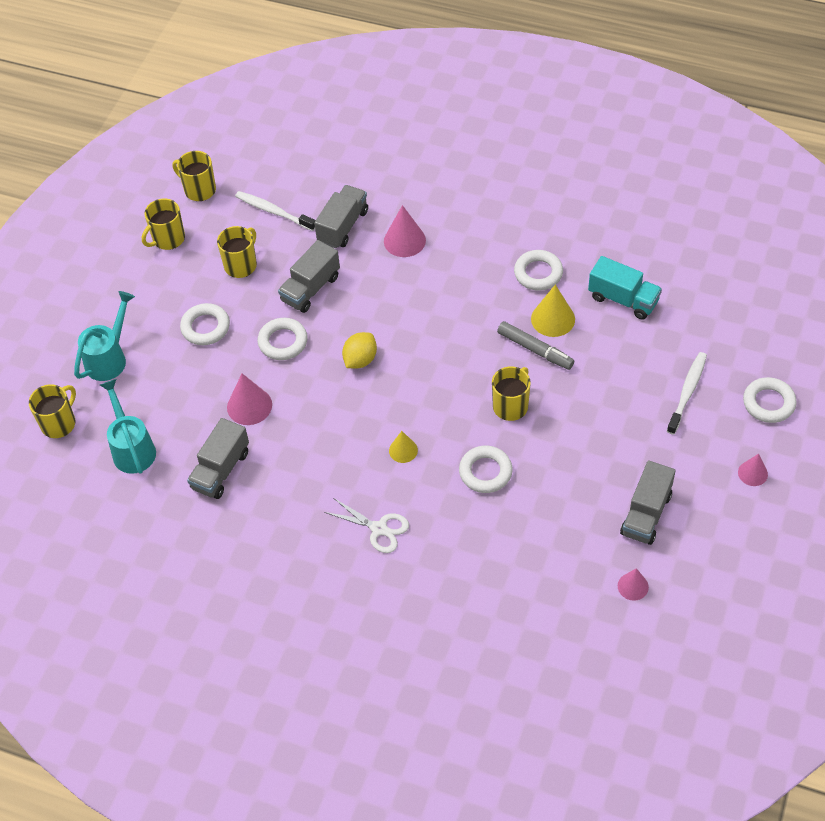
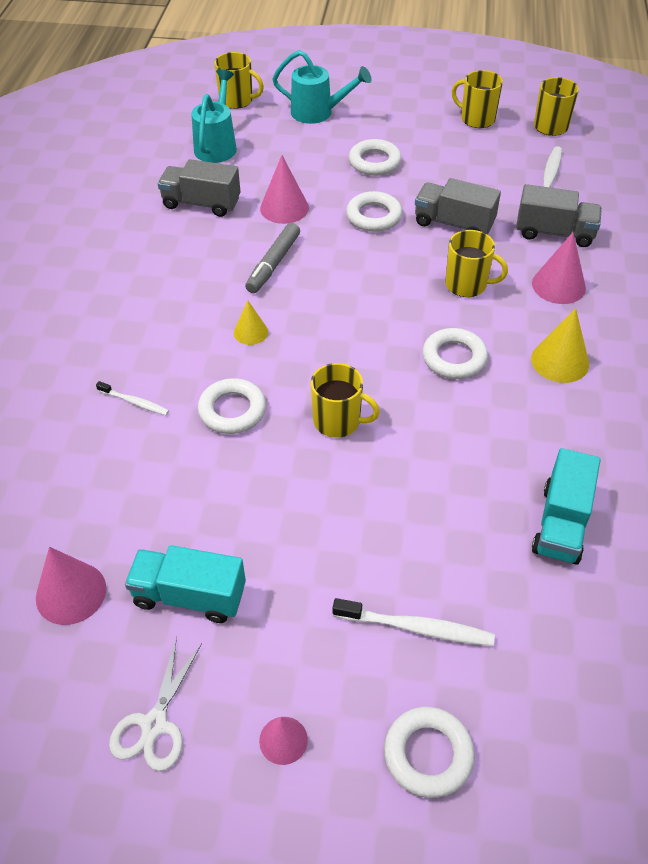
camera: 75 degrees right, 5 degrees down
(132, 448) = (217, 145): turquoise watering can -> turquoise watering can turned 45 degrees counterclockwise
(241, 265) = (465, 170): yellow mug -> yellow mug (467, 284)
(360, 360) = (368, 277): yellow lemon -> none
(379, 529) = (141, 329): white scissors -> white scissors (154, 724)
(462, 538) = (135, 402): none -> white toothbrush
(535, 350) = (435, 434): grey marker -> grey marker (273, 264)
(538, 273) = (565, 419): white ring -> white ring (454, 358)
(553, 319) = (494, 446): yellow cone -> yellow cone (560, 361)
(633, 586) = (71, 593): pink cone -> pink cone, size x1.61
(646, 514) = (189, 596): grey truck -> turquoise truck

